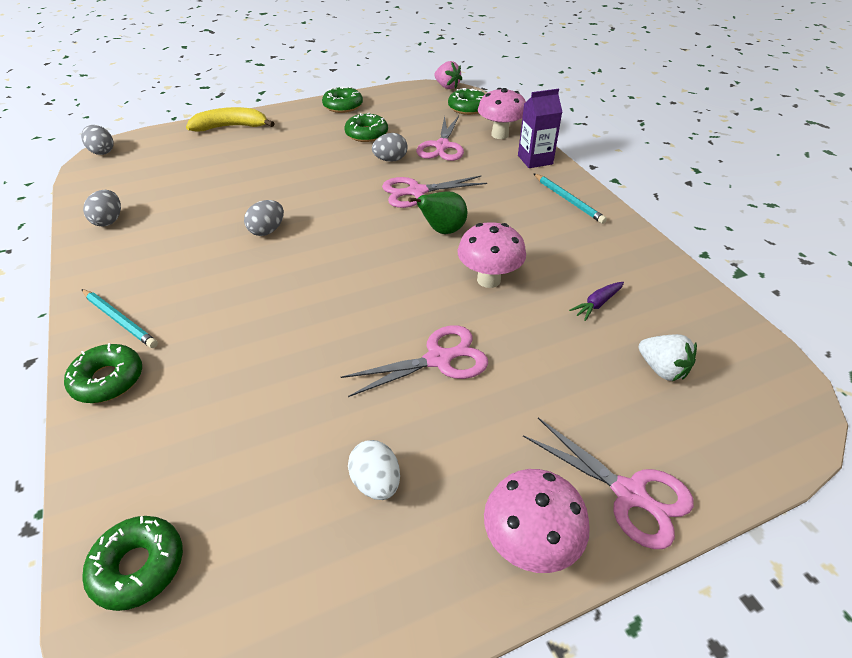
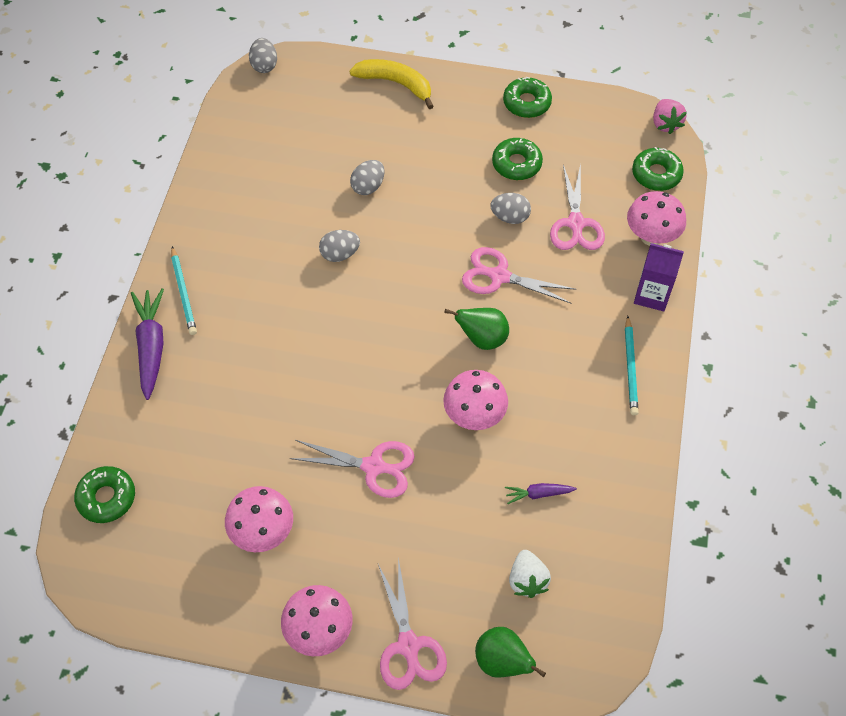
camera: 35 degrees right, 15 degrees up
(108, 380) = (151, 346): green donut -> purple carrot
(109, 221) = (226, 171): grey egg -> grey egg (368, 186)
(376, 482) = (263, 532): white egg -> pink mushroom
(442, 146) = (576, 224): pink scissors -> pink scissors turned 45 degrees counterclockwise
(722, 449) = (502, 661): none -> green pear

